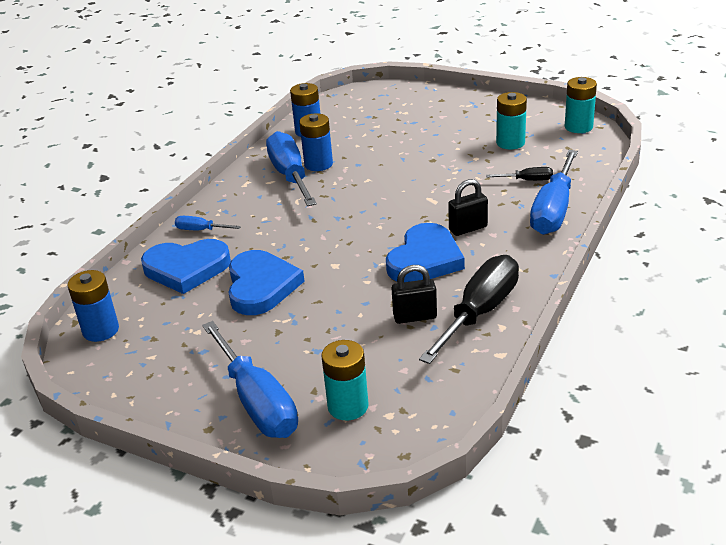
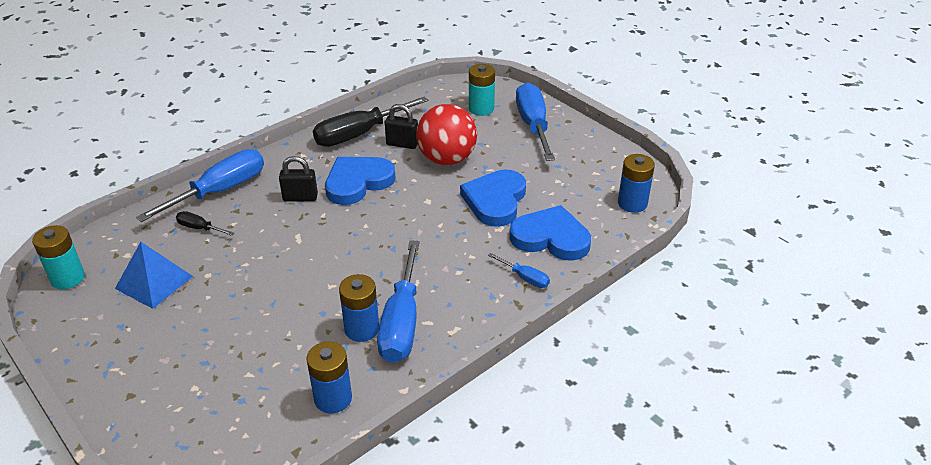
camera: 160 degrees left, 5 degrees up
(345, 315) = (447, 159): none -> red ball
(510, 143) = (154, 282): turquoise battery -> blue pyramid

